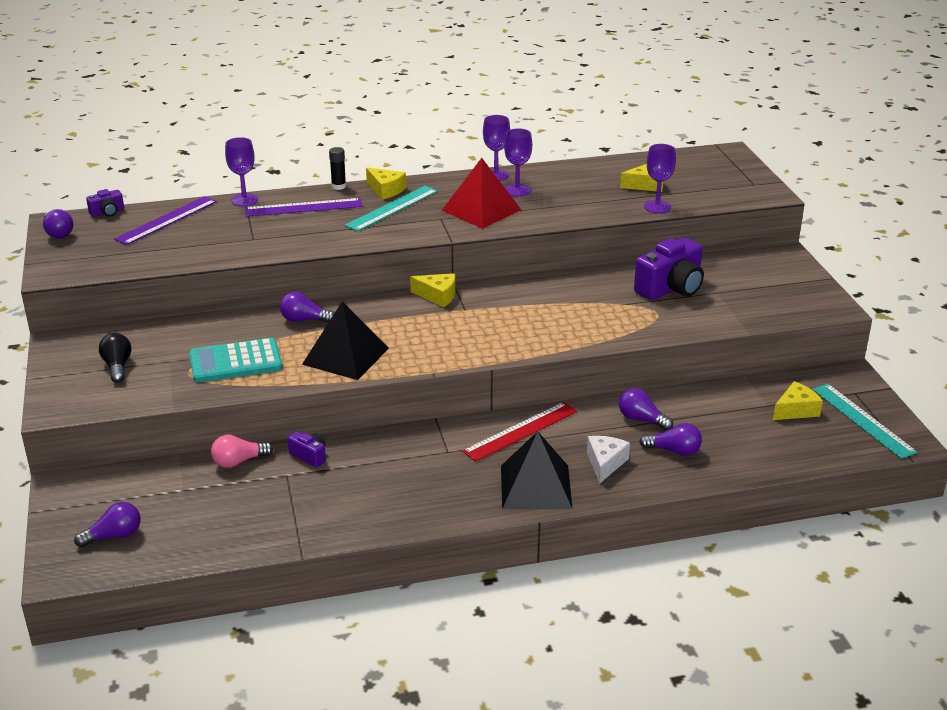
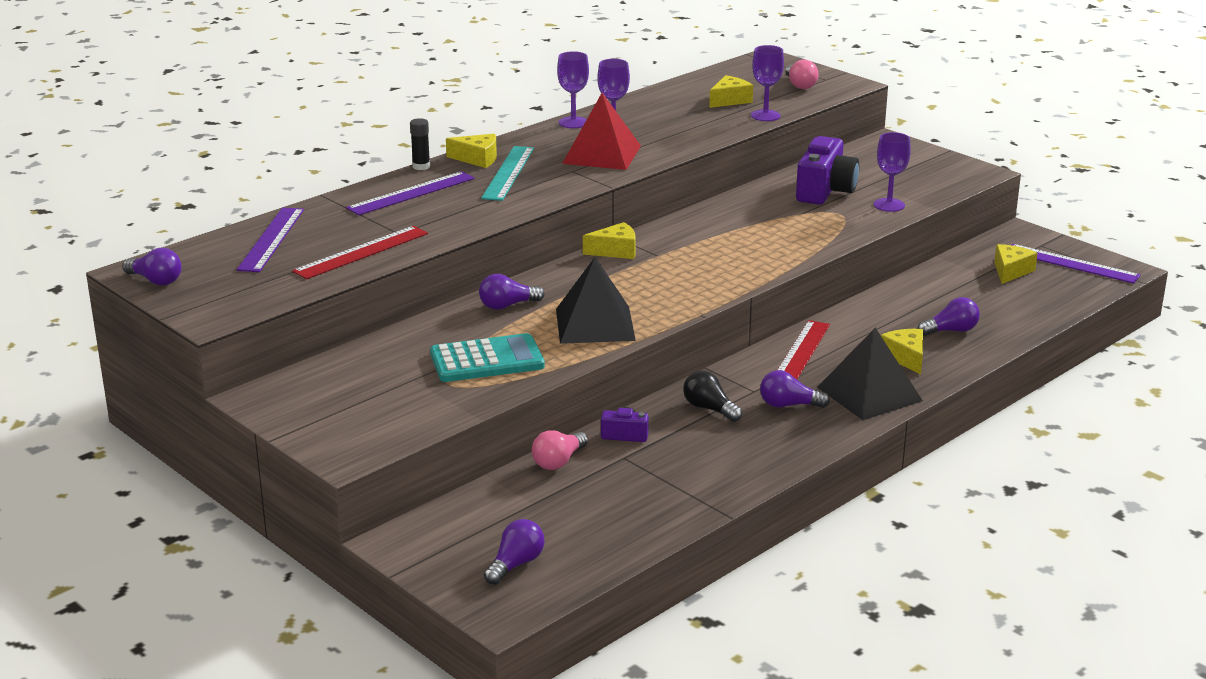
camera: 30 degrees left, 5 degrees down
(107, 212) = (186, 248): purple camera -> none
(117, 366) = (361, 400): black light bulb -> black light bulb (709, 409)
(209, 248) = (361, 252): none -> red ruler
(235, 362) = (487, 360): turquoise calculator -> turquoise calculator turned 150 degrees counterclockwise
(244, 200) = (333, 201): purple goblet -> purple goblet (889, 205)
(605, 463) = (905, 357): white cheese -> yellow cheese
(641, 419) = (893, 315): purple light bulb -> purple light bulb (789, 405)
(724, 185) = (800, 85): none -> pink light bulb
(863, 420) = (1071, 264): turquoise ruler -> purple ruler

